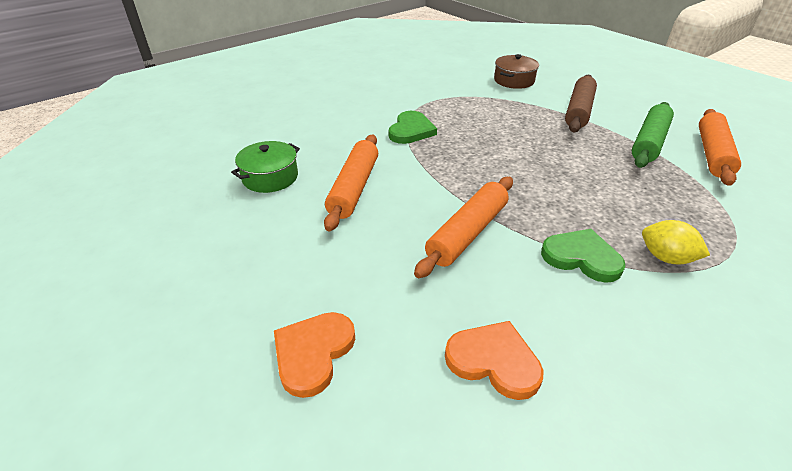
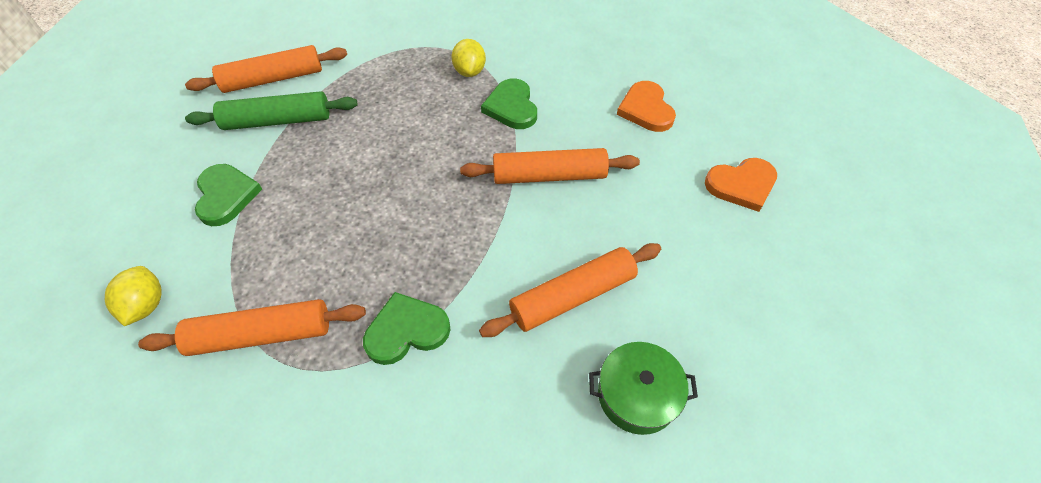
camera: 130 degrees left, 15 degrees up
(461, 99) = (261, 334): none -> orange rolling pin
(514, 80) = (146, 305): brown pot -> yellow lemon
(578, 111) = (226, 196): brown rolling pin -> green heart

